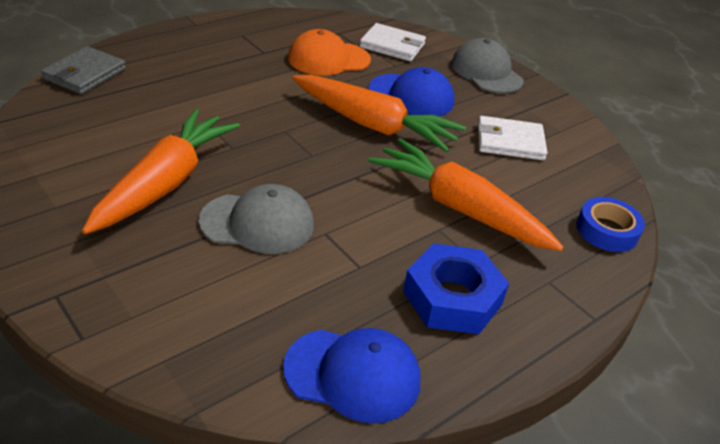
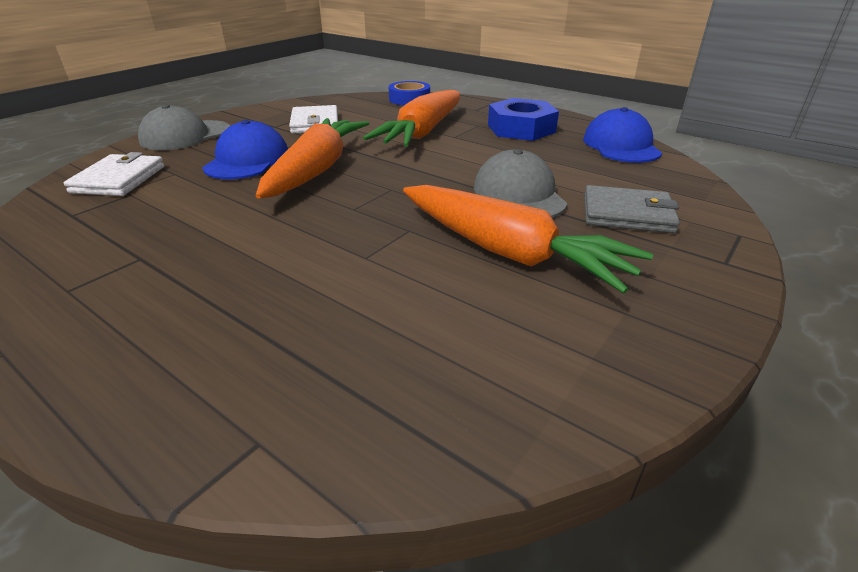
camera: 100 degrees left, 5 degrees down
(85, 74) = (259, 434): grey wallet -> grey wallet (627, 214)
(165, 183) = (509, 252): orange carrot -> orange carrot turned 150 degrees counterclockwise
(328, 59) = (161, 210): orange cap -> none

